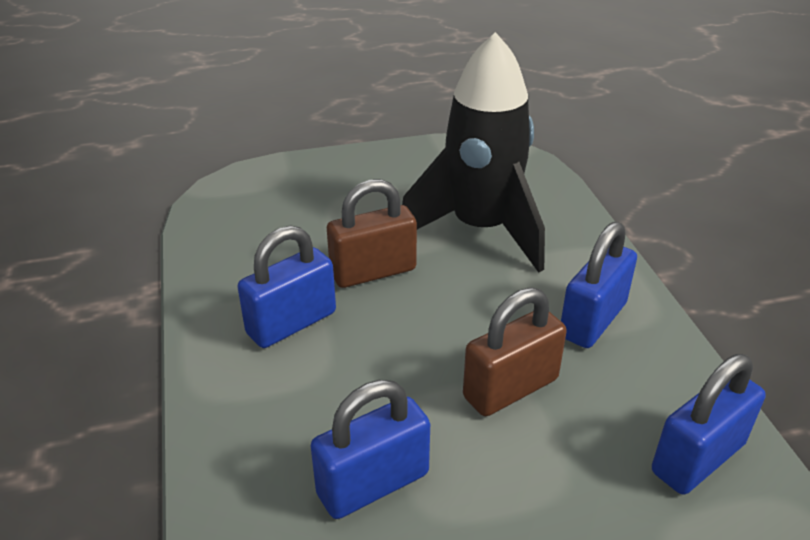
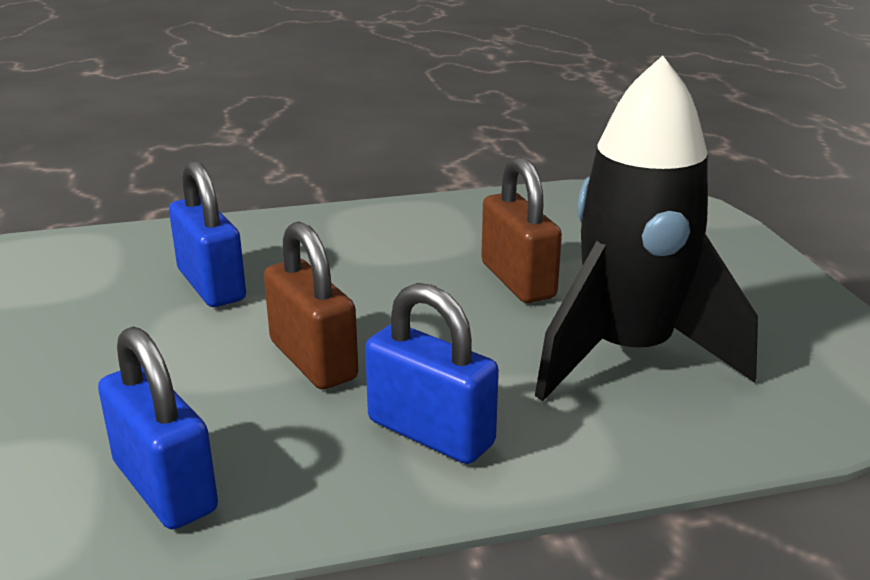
camera: 90 degrees right, 10 degrees down
(291, 323) = (427, 242): blue padlock -> none

